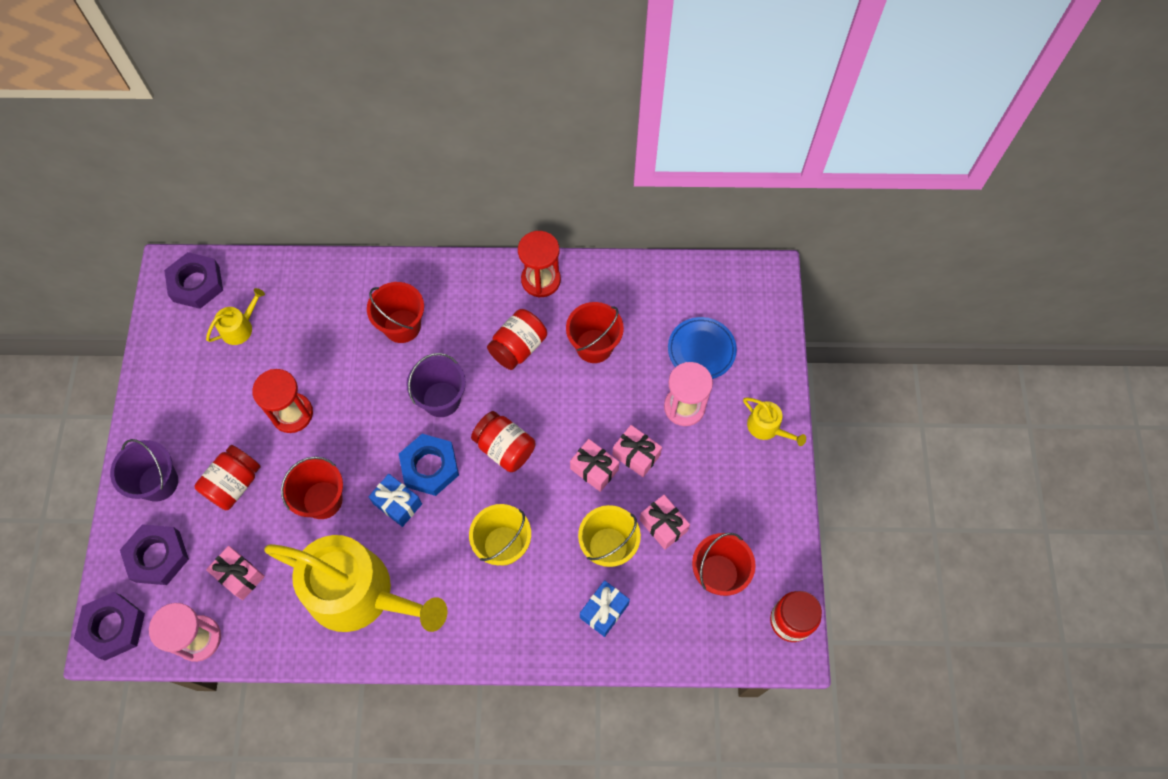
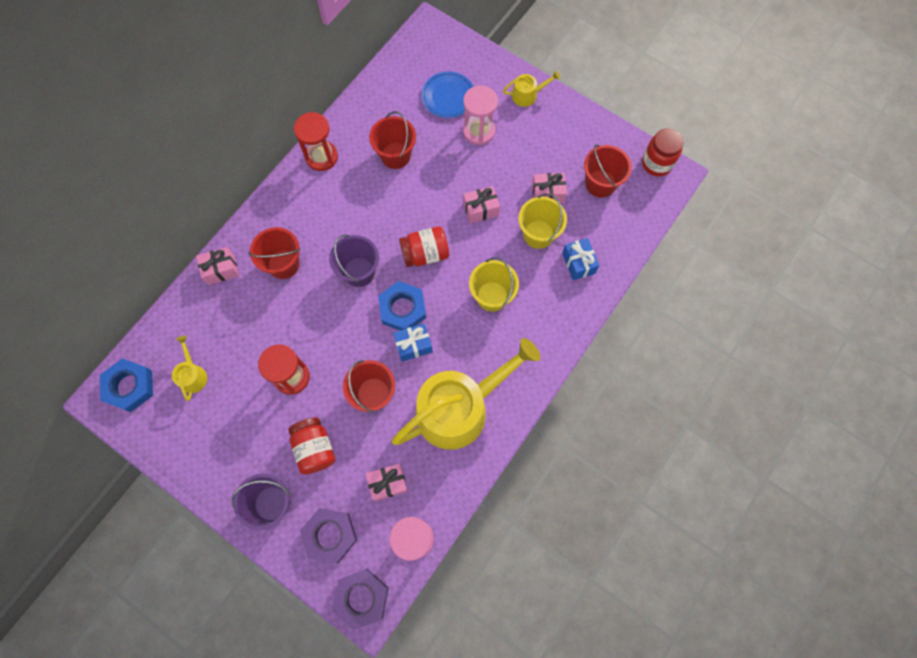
camera: 55 degrees left, 5 degrees up
(196, 284) = (129, 386): purple nut -> blue nut
(518, 347) = (359, 201): red jar -> none
(636, 455) = (490, 179): pink gift -> pink gift (221, 270)

